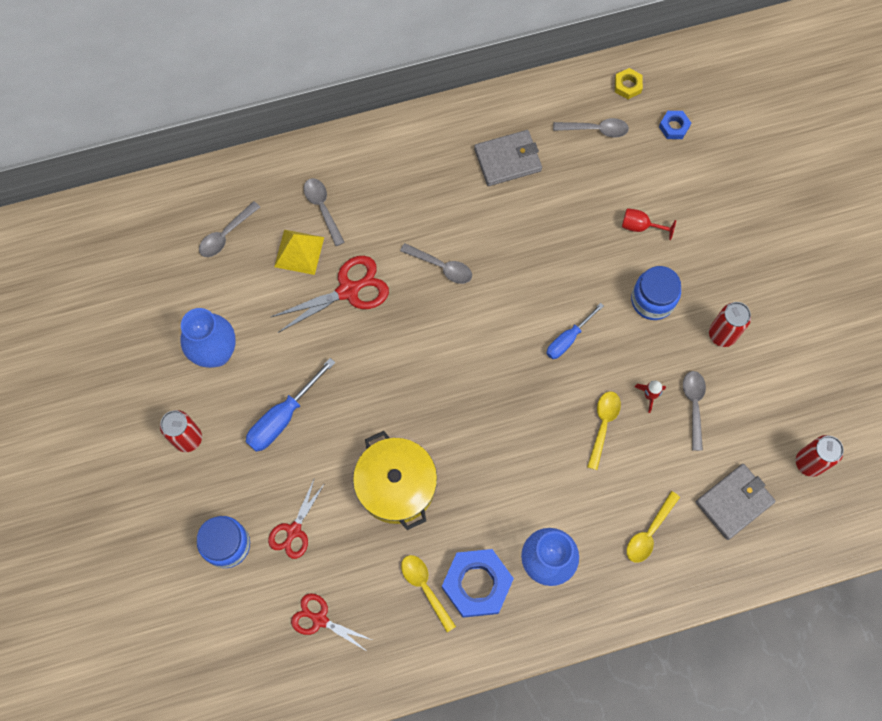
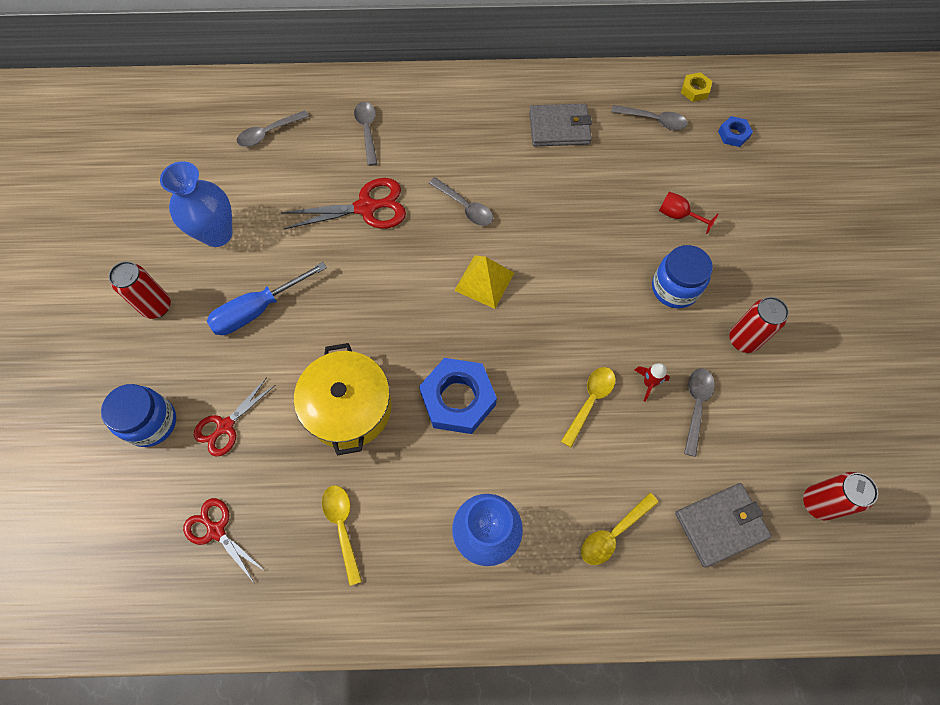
camera: 15 degrees right, 5 degrees down
(299, 252) = (331, 163): yellow pyramid -> yellow pyramid (484, 281)
(477, 584) = (401, 539): blue nut -> blue nut (458, 399)
(568, 339) = (575, 305): blue screwdriver -> none

